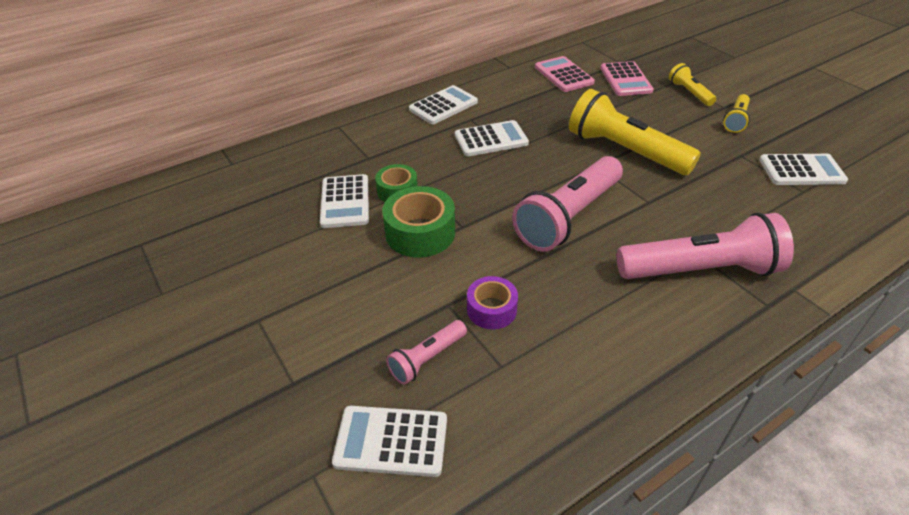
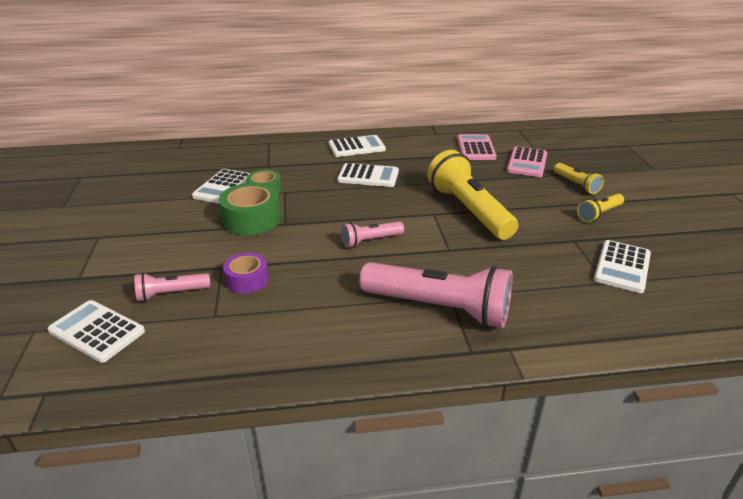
camera: 25 degrees right, 10 degrees down
(568, 217) = (370, 241): pink flashlight -> pink flashlight, size x0.49
(689, 93) = (576, 184): yellow flashlight -> yellow flashlight turned 150 degrees clockwise
(801, 170) = (622, 267): white calculator -> white calculator turned 90 degrees clockwise

